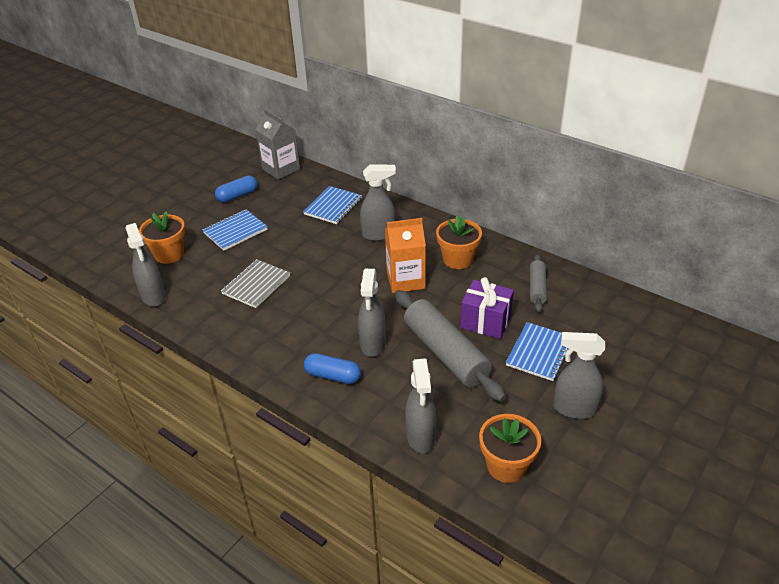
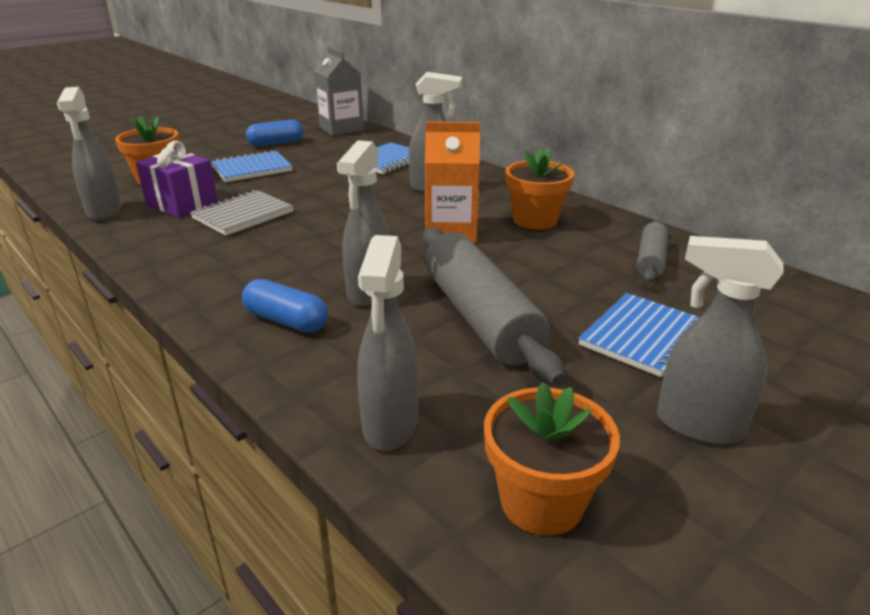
camera: 10 degrees right, 10 degrees down
(485, 321) = (558, 288): purple gift -> purple gift (182, 204)

